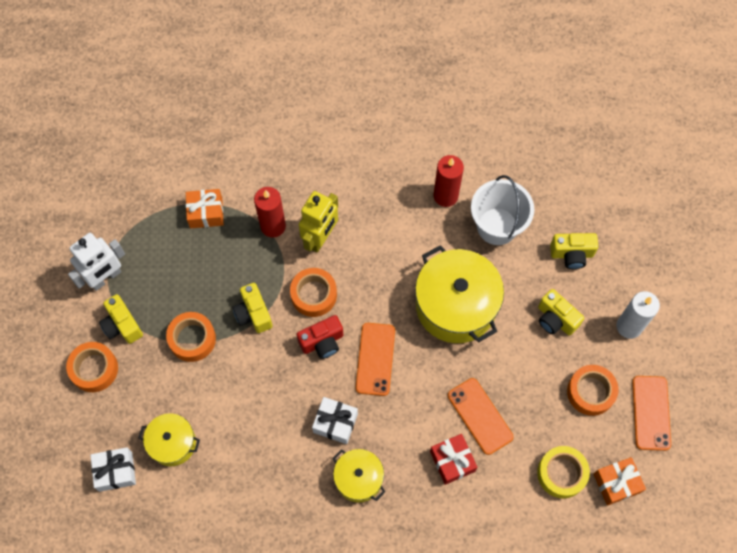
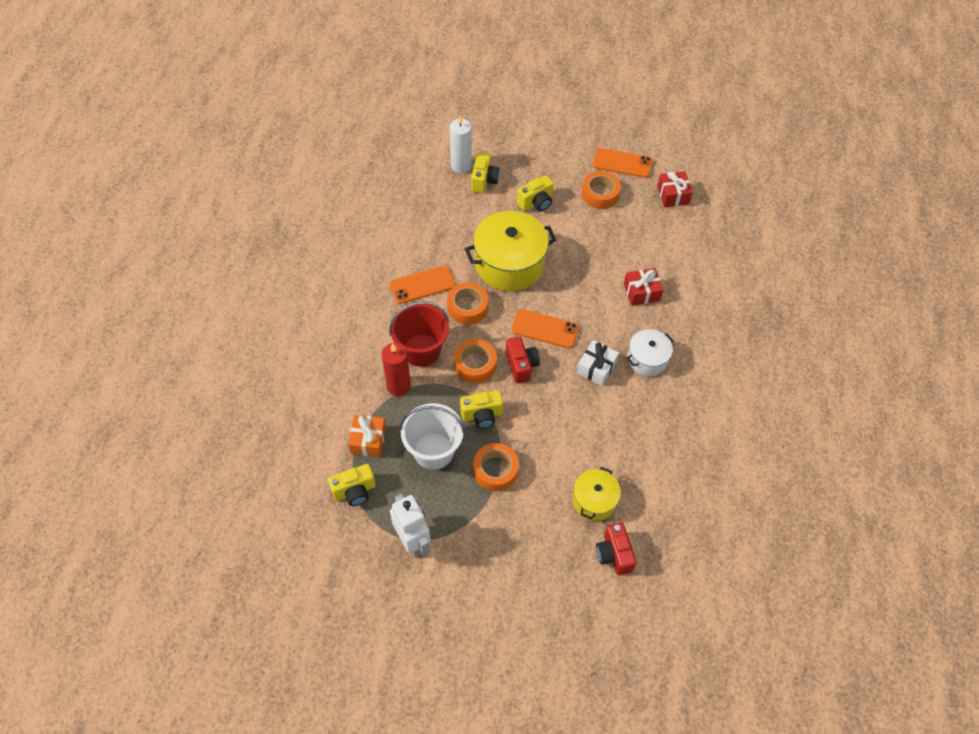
camera: 80 degrees left, 10 degrees down
(94, 369) = (508, 563): orange tape -> orange tape (467, 307)
(116, 471) = (614, 554): white gift -> red camera
(122, 325) = (467, 531): yellow camera -> yellow camera (354, 491)
(320, 238) = (421, 350): yellow robot -> red bucket
(359, 478) = (647, 359): yellow pot -> white pot
(445, 196) = (407, 252): red candle -> none
(480, 416) = (607, 267): orange phone -> orange phone (422, 285)
(497, 226) = (446, 223): white bucket -> white bucket (433, 451)
(561, 473) = (661, 225): yellow tape -> none
(616, 483) = (673, 195): orange gift -> red gift
(629, 326) = (552, 160): white candle -> white candle (461, 166)

